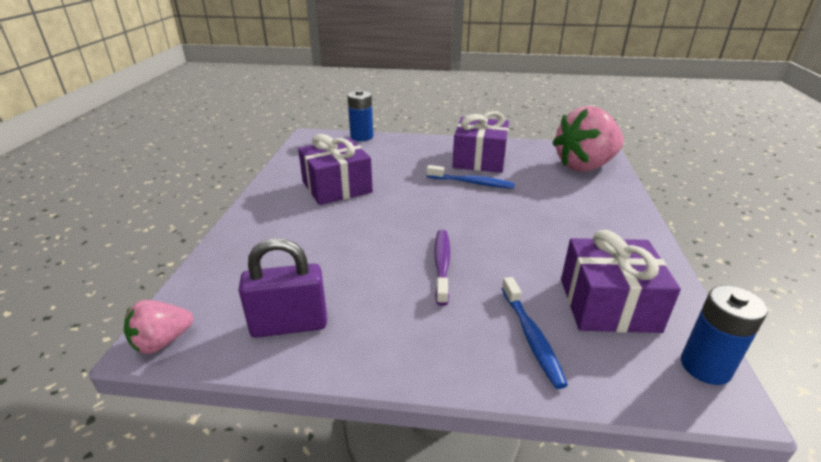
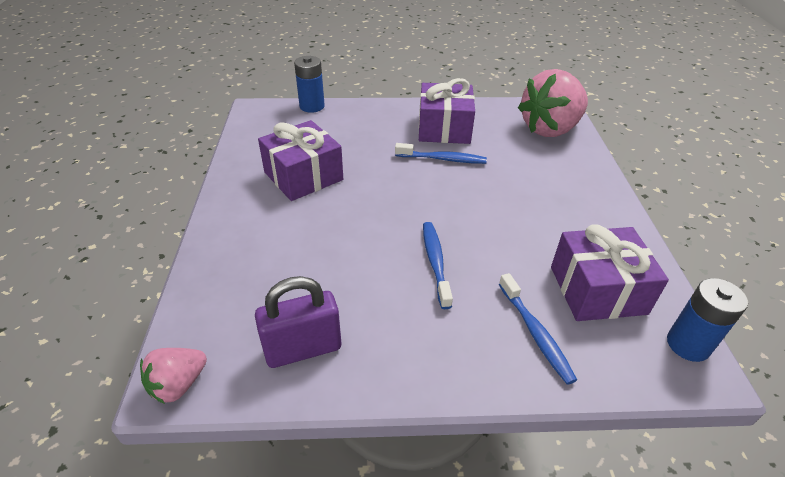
camera: 10 degrees left, 10 degrees up
(442, 265) = (435, 262): purple toothbrush -> blue toothbrush

